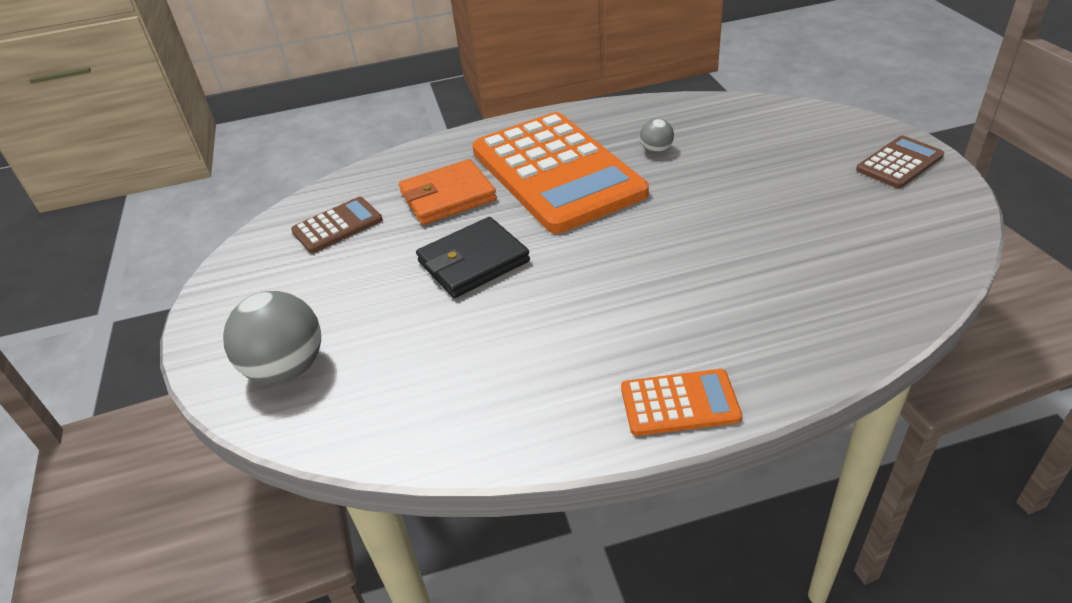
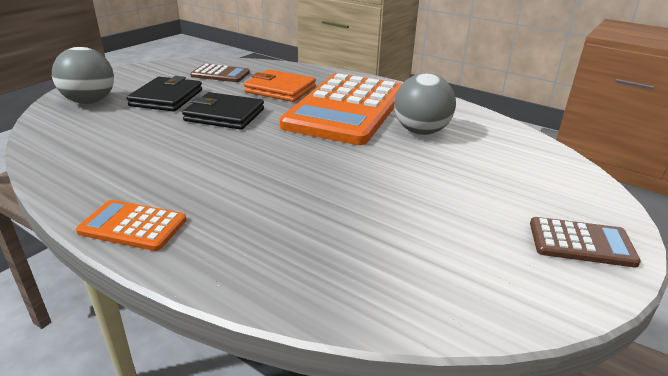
camera: 45 degrees right, 10 degrees down
(362, 294) = (167, 98): none -> black wallet
(656, 150) = (421, 131): grey ball -> grey ball, size x2.02
(679, 403) = (133, 226): orange calculator -> orange calculator turned 150 degrees clockwise

